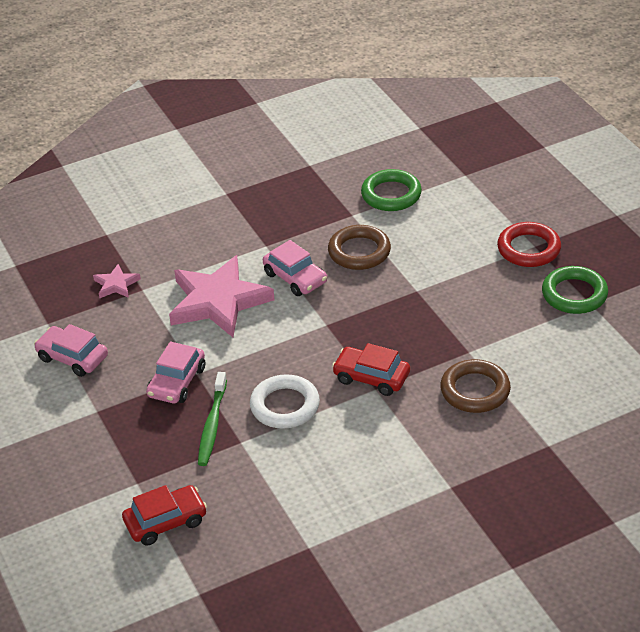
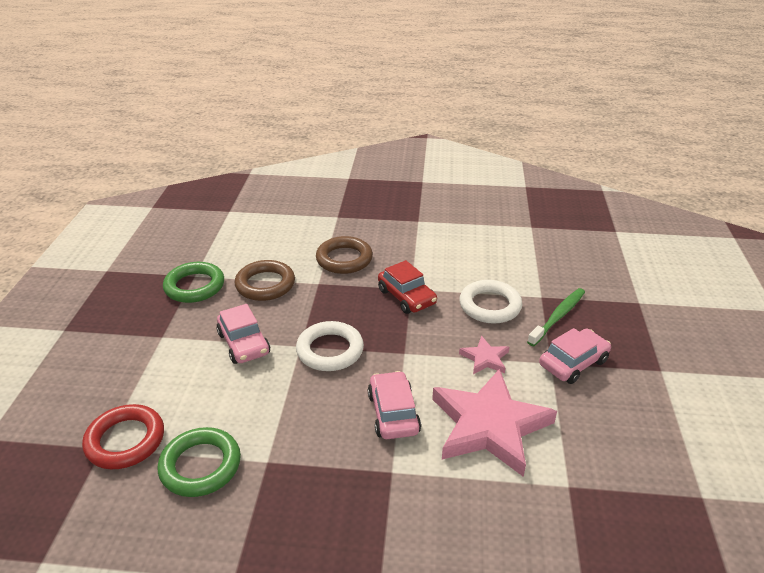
camera: 150 degrees left, 5 degrees down
(72, 358) = (677, 436): pink car -> pink car (244, 343)
(116, 284) = (599, 510): pink star -> pink star (485, 358)
(166, 522) = (624, 272): red car -> none
(359, 252) = (307, 410): brown ring -> brown ring (265, 284)
(388, 298) = (330, 350): none -> white ring
(528, 249) = (170, 336): red ring -> red ring (125, 440)

